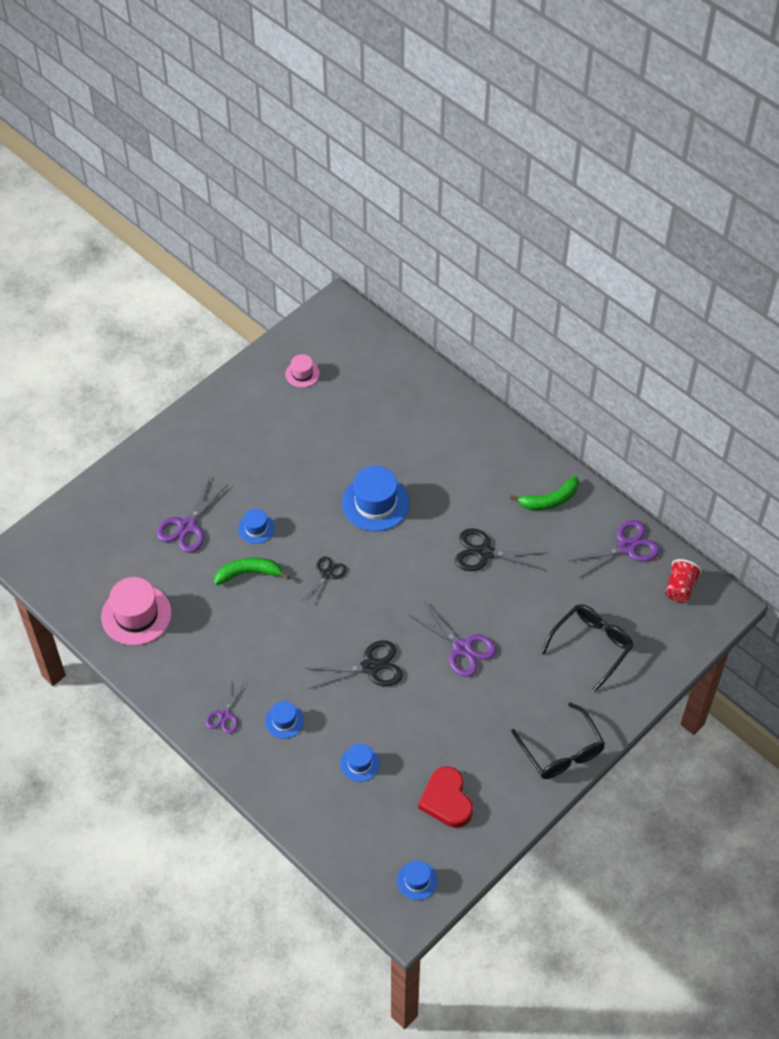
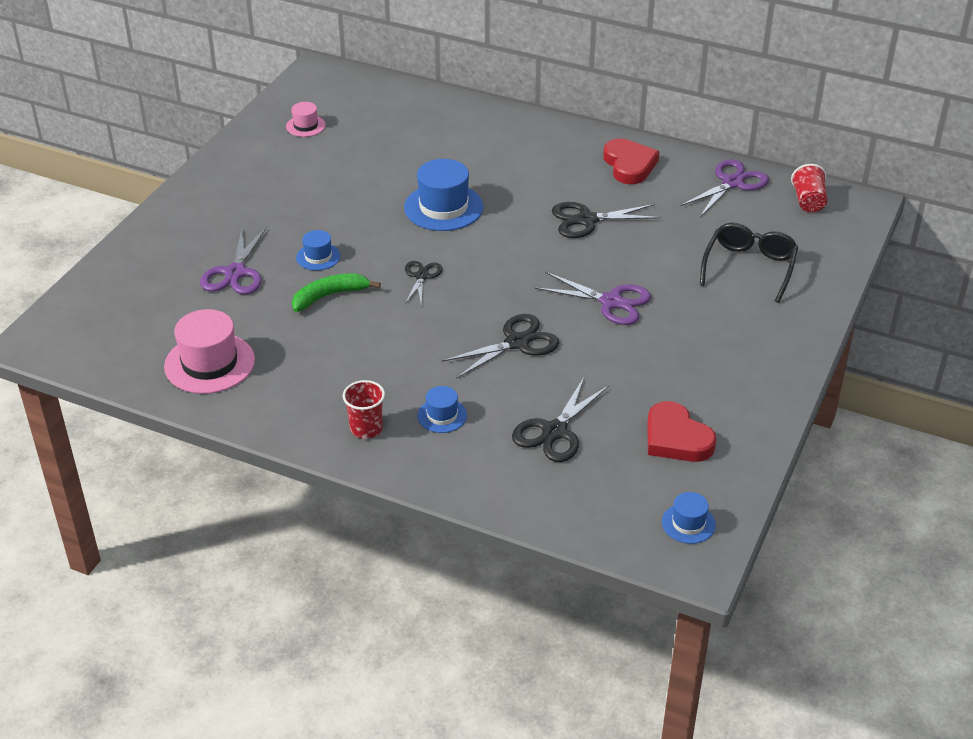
camera: 20 degrees left, 15 degrees down
(224, 715) = (366, 428): purple scissors -> red cup
(359, 763) = (554, 431): blue hat -> black scissors
(549, 500) = (629, 165): green banana -> red heart
(561, 751) = (776, 362): black glasses -> none

